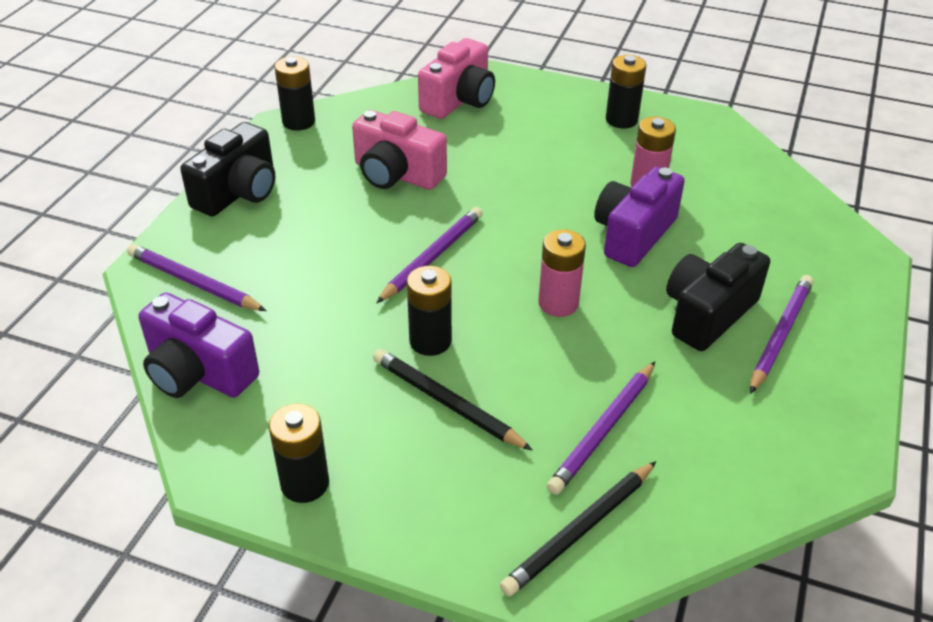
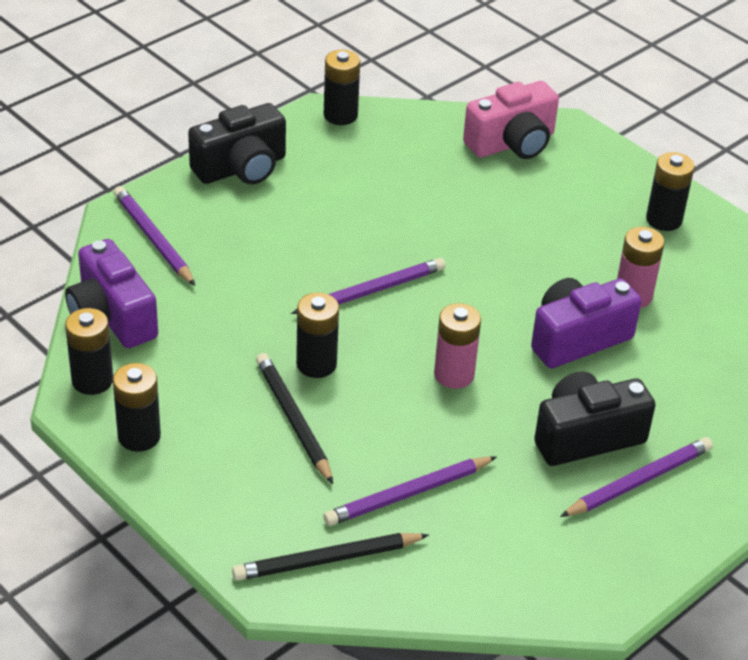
camera: 25 degrees right, 0 degrees up
(218, 445) = (92, 380): none -> black battery
(396, 174) = (395, 200): pink camera -> none

